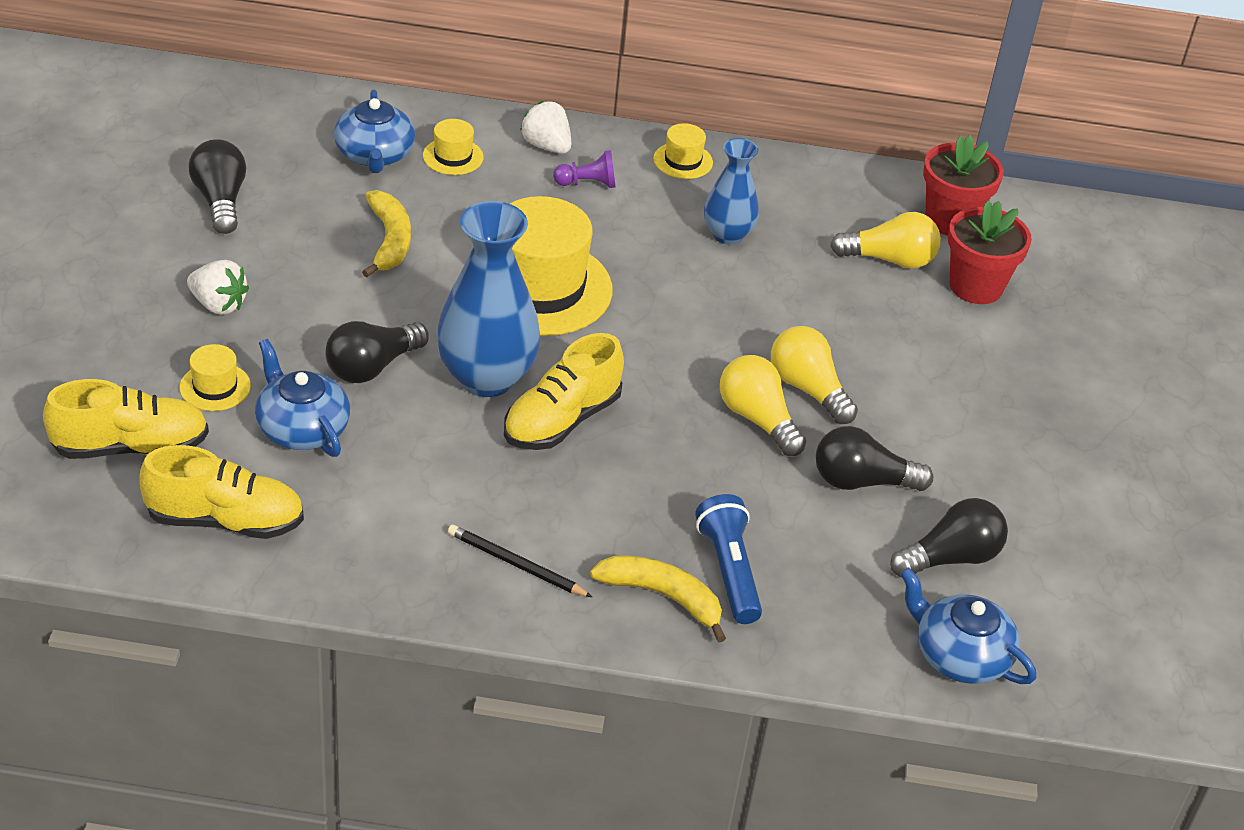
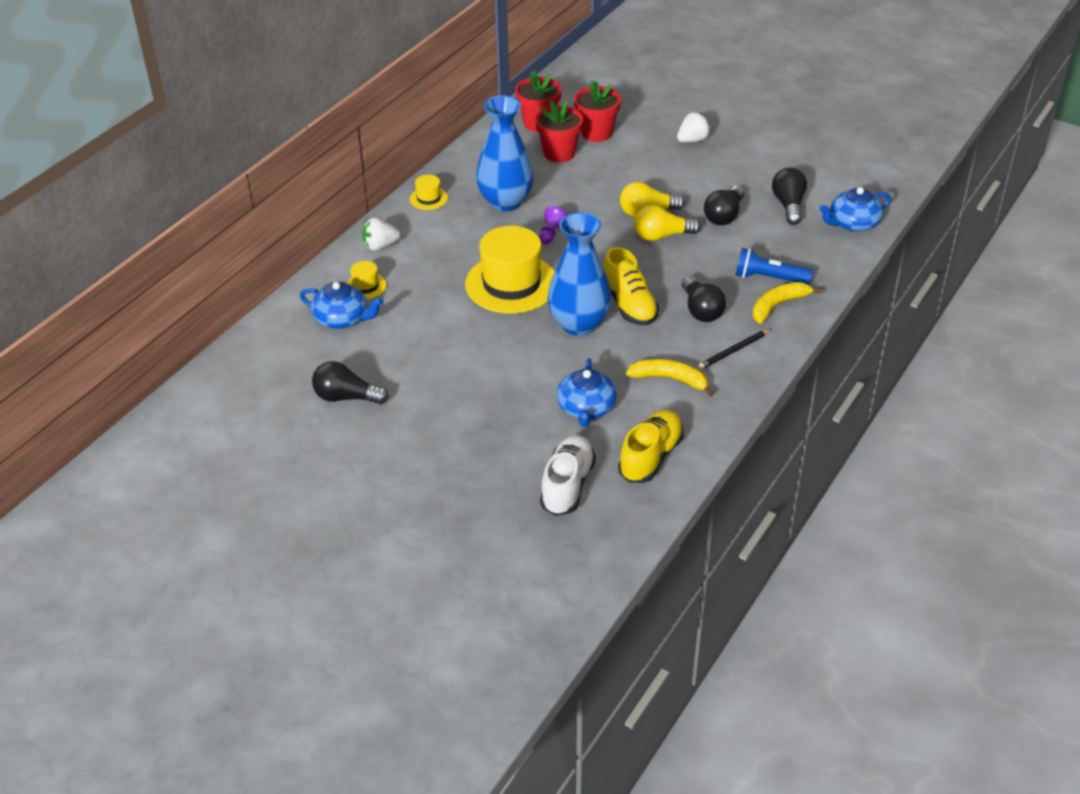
camera: 60 degrees left, 0 degrees up
(130, 447) = (567, 485): yellow shoe -> white shoe
(215, 387) = (530, 437): yellow hat -> none
(218, 304) = (452, 420): white strawberry -> white strawberry (692, 140)
(302, 428) = (586, 408): blue teapot -> blue teapot turned 75 degrees counterclockwise
(372, 367) = (546, 367): black light bulb -> black light bulb (701, 310)
(389, 241) = (433, 332): yellow banana -> yellow banana (670, 379)
(587, 184) = (427, 240): purple pawn -> purple pawn (551, 233)
(727, 235) = (505, 202): blue vase -> blue vase, size x1.69
(889, 259) = (559, 153): yellow light bulb -> red flower pot

